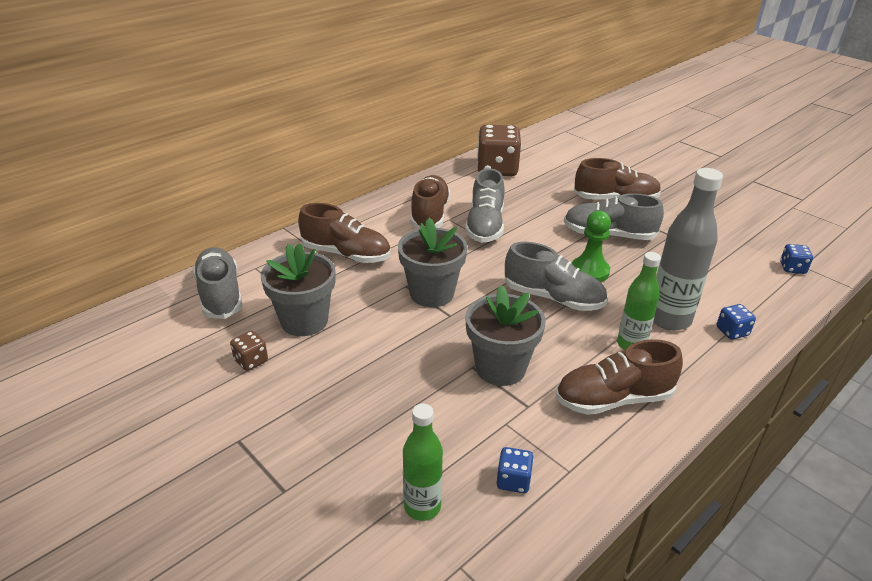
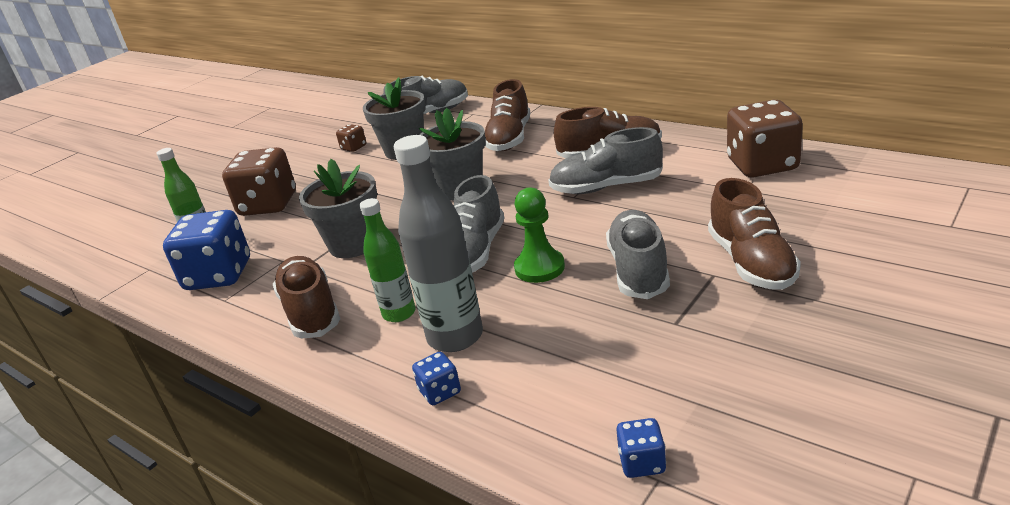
camera: 85 degrees right, 5 degrees down
(355, 441) = (268, 205): none -> brown dice
(513, 480) = (219, 275): blue dice -> blue dice, size x2.20

